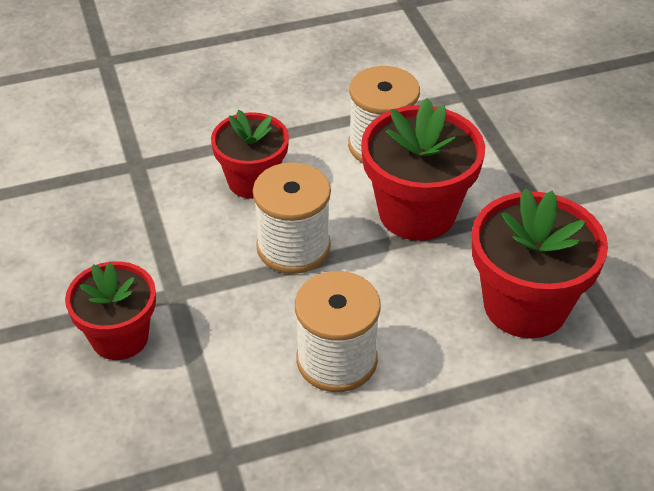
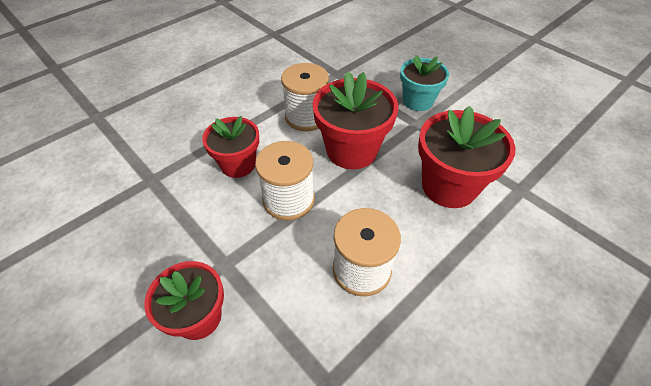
camera: 25 degrees left, 5 degrees up
(565, 174) = (417, 101): none -> turquoise flower pot

